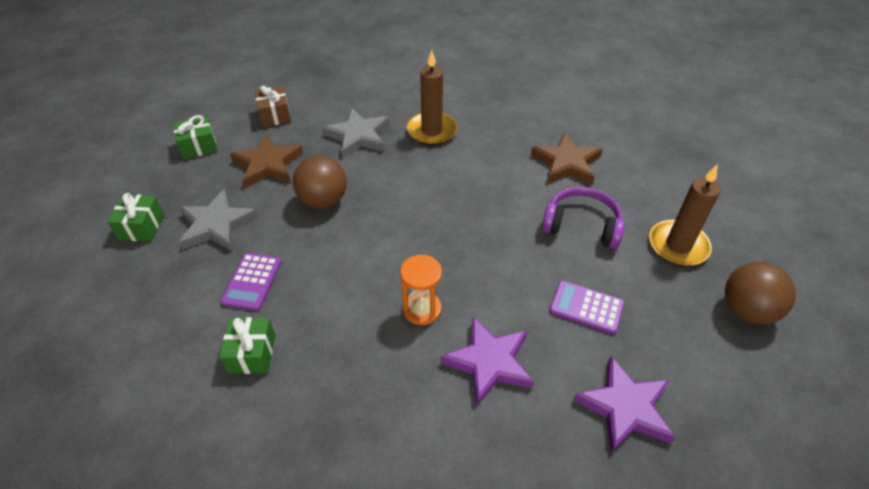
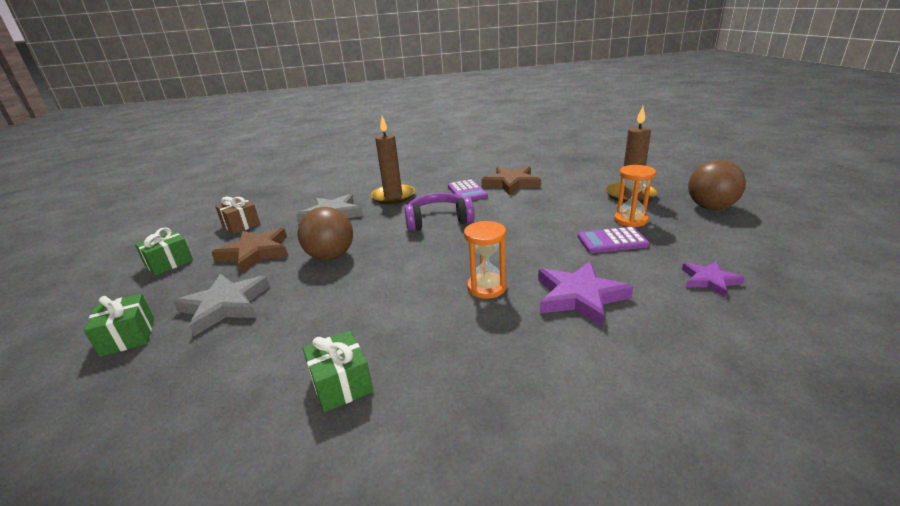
camera: 25 degrees left, 20 degrees down
(252, 282) = (298, 330): purple calculator -> purple calculator (467, 191)
(582, 225) = (557, 206): purple headphones -> purple headphones (438, 221)
(625, 407) = (709, 280): purple star -> purple star, size x0.60
(636, 286) = (630, 220): none -> orange hourglass

